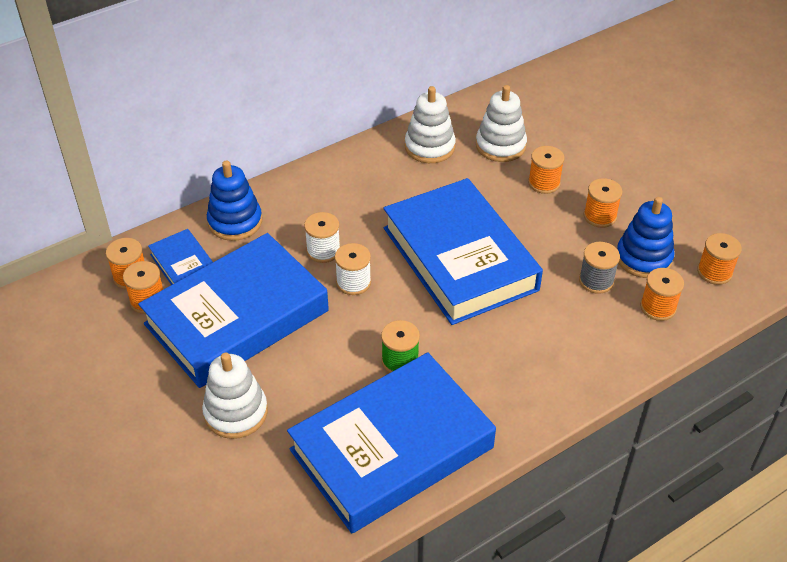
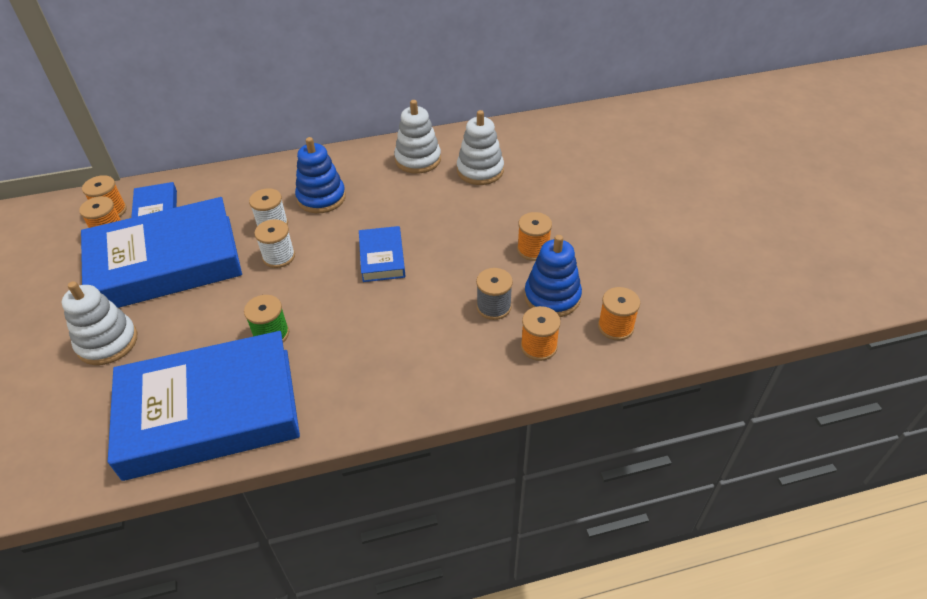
camera: 20 degrees right, 0 degrees up
(235, 222) = (220, 186): blue stacking toy -> blue stacking toy (321, 198)
(460, 258) = (382, 258): blue book -> blue book, size x0.45
(544, 183) = (499, 209): orange spool -> none

